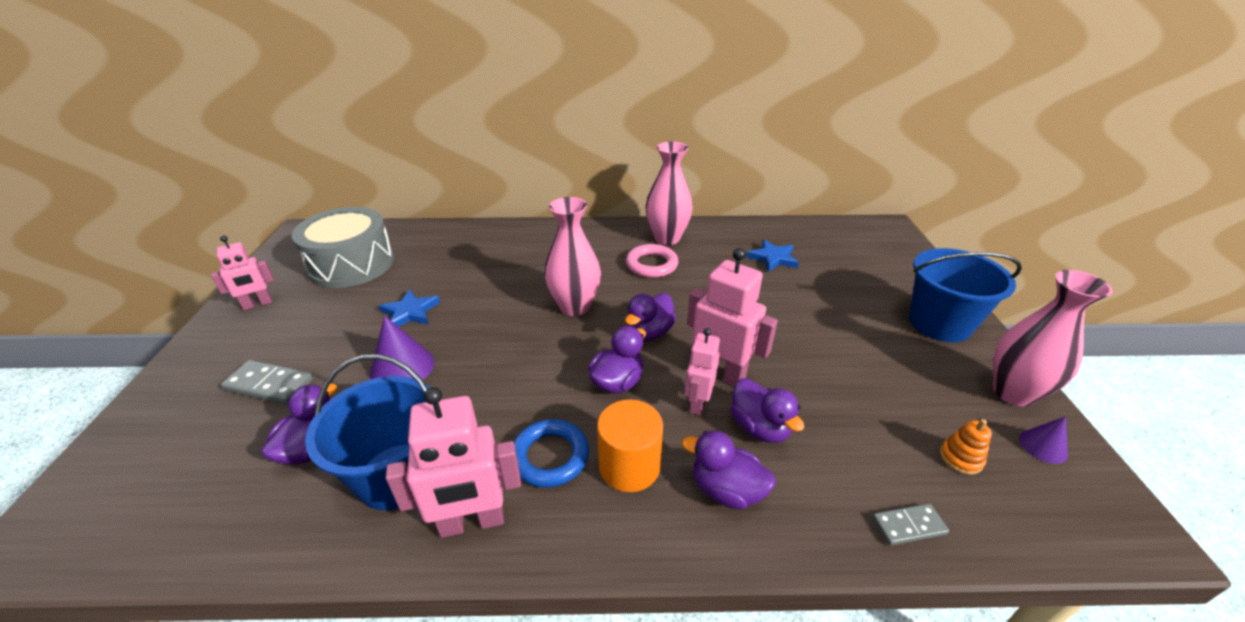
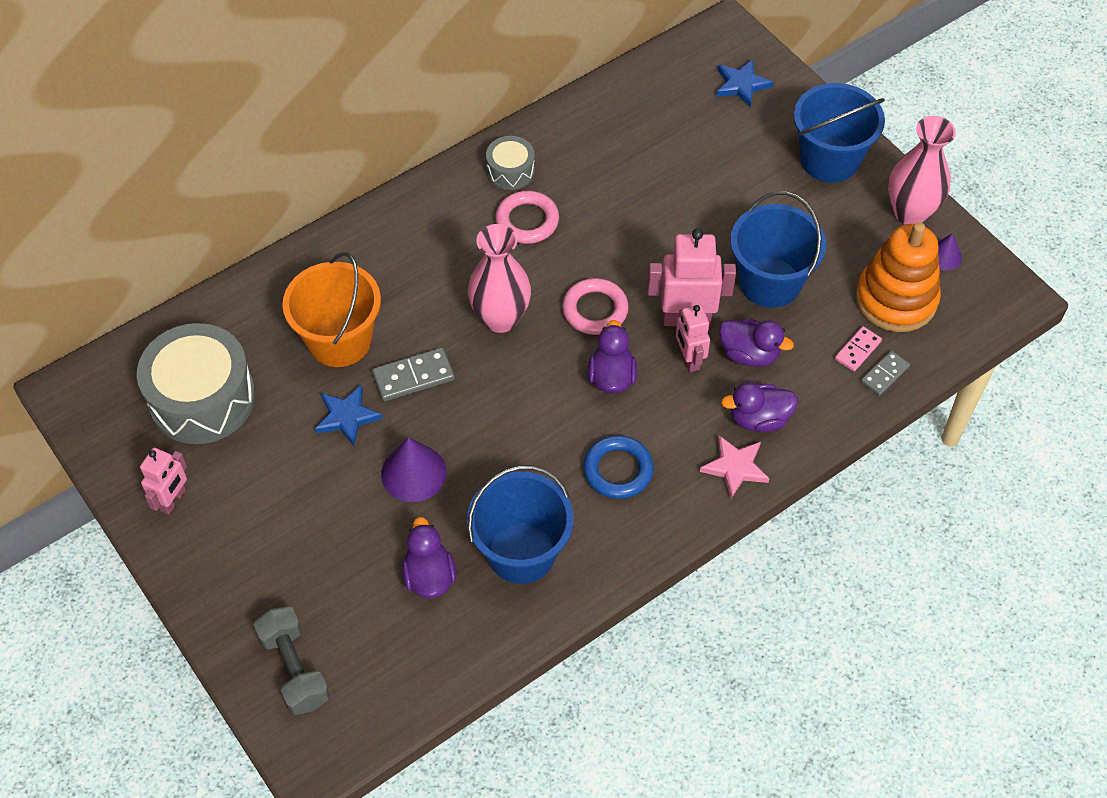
camera: 35 degrees left, 20 degrees up
(138, 455) = (295, 669): none -> grey dumbbell
(269, 385) = (315, 558): grey domino -> grey domino (413, 377)
(461, 272) = (339, 340): none -> orange bucket
(472, 522) = (610, 546): pink robot -> none
(629, 466) = (680, 442): orange cylinder -> none
(649, 332) = (595, 310): purple duck -> pink ring
(664, 523) = (735, 467): none -> pink star
(667, 238) = (510, 171): pink vase -> grey drum
(773, 258) = (639, 145): blue star -> blue star (741, 85)
(822, 382) = (770, 282): none -> blue bucket
(886, 484) = (858, 350): none -> pink domino
(960, 458) = (896, 299): orange stacking toy -> orange stacking toy, size x2.49

